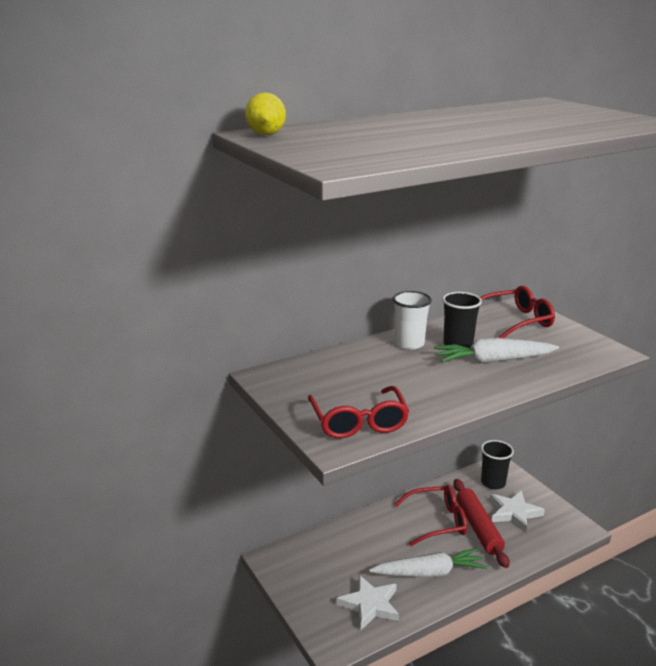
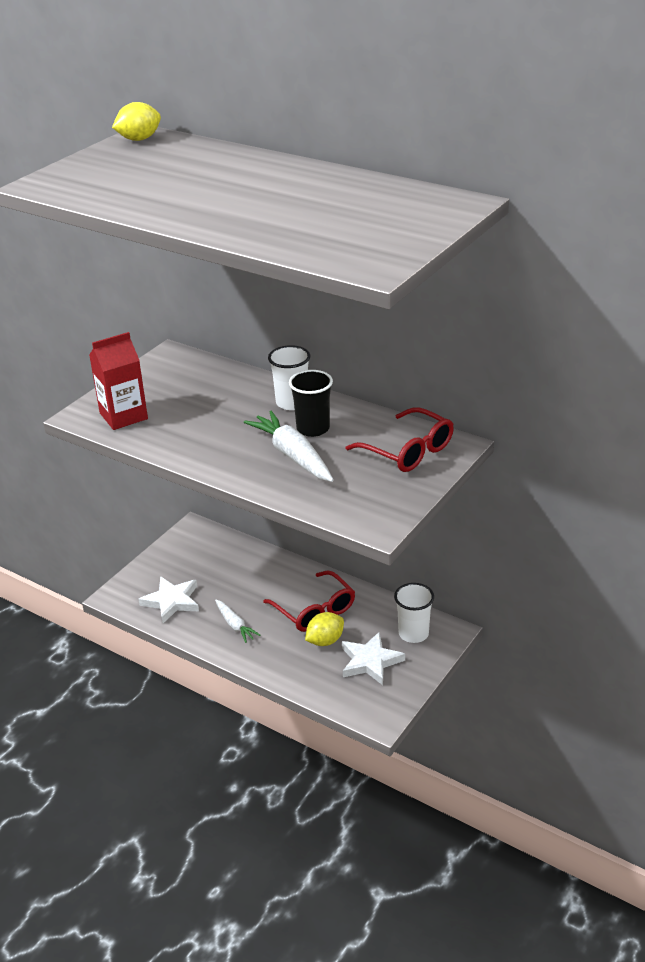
camera: 65 degrees right, 10 degrees up
(358, 422) = (123, 416): red glasses -> red carton
(429, 573) = (235, 625): white carrot -> white carrot, size x0.59
(478, 528) = (325, 641): red rolling pin -> yellow lemon
(493, 483) = (413, 633): black cup -> white cup

